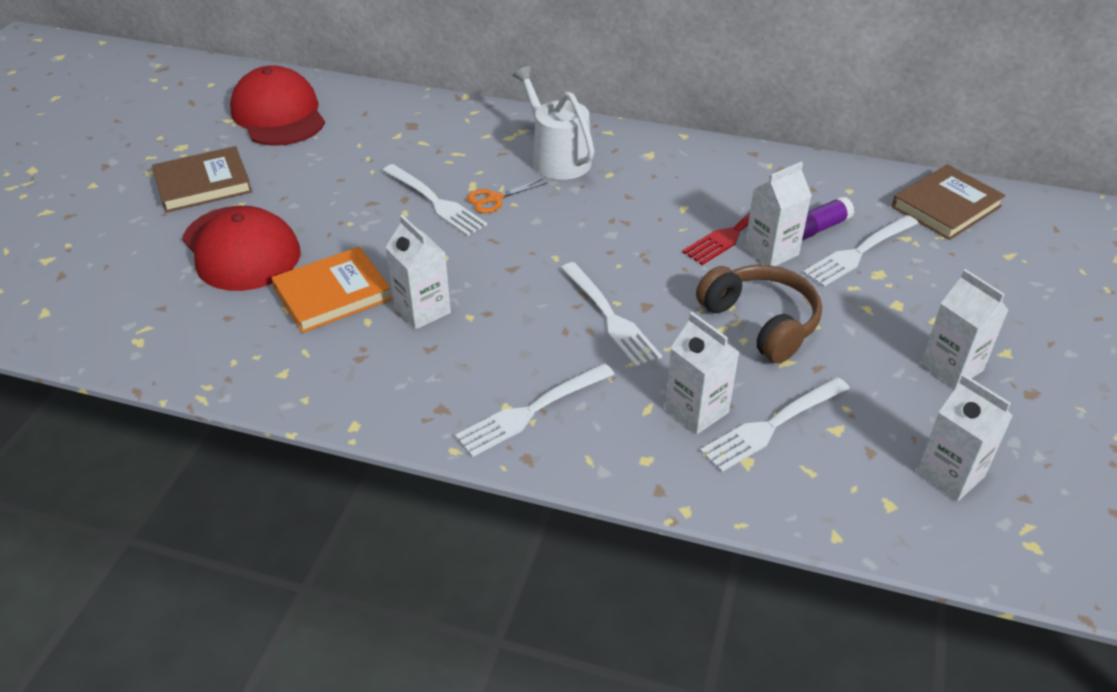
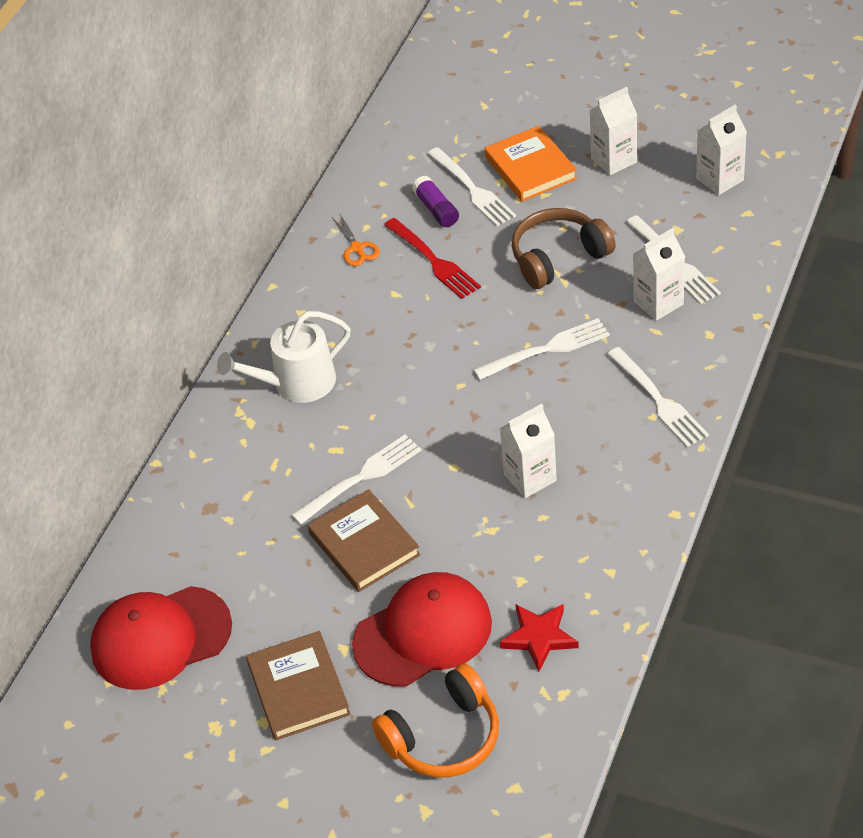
camera: 80 degrees left, 5 degrees up
(119, 266) = (443, 737): none -> orange headphones
(212, 323) = (539, 637): none -> red star
(332, 294) = (502, 547): orange book -> orange book (530, 168)
(494, 199) = (362, 431): orange scissors -> orange scissors (357, 248)
(771, 252) = (466, 242): white carton -> none
(946, 207) = (414, 128): brown book -> brown book (364, 544)

